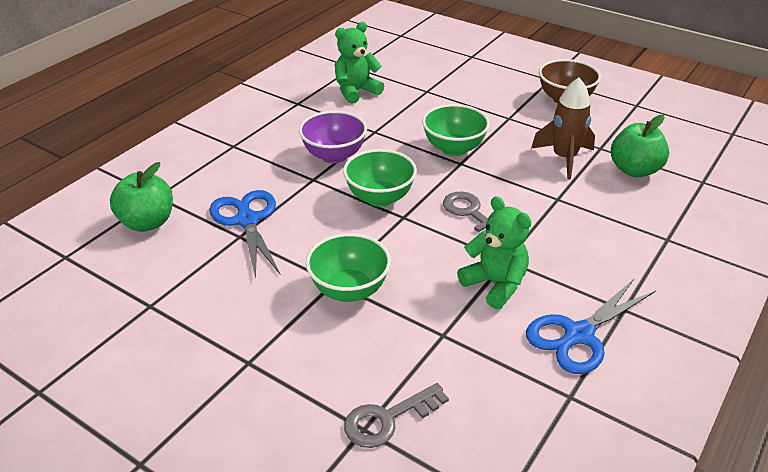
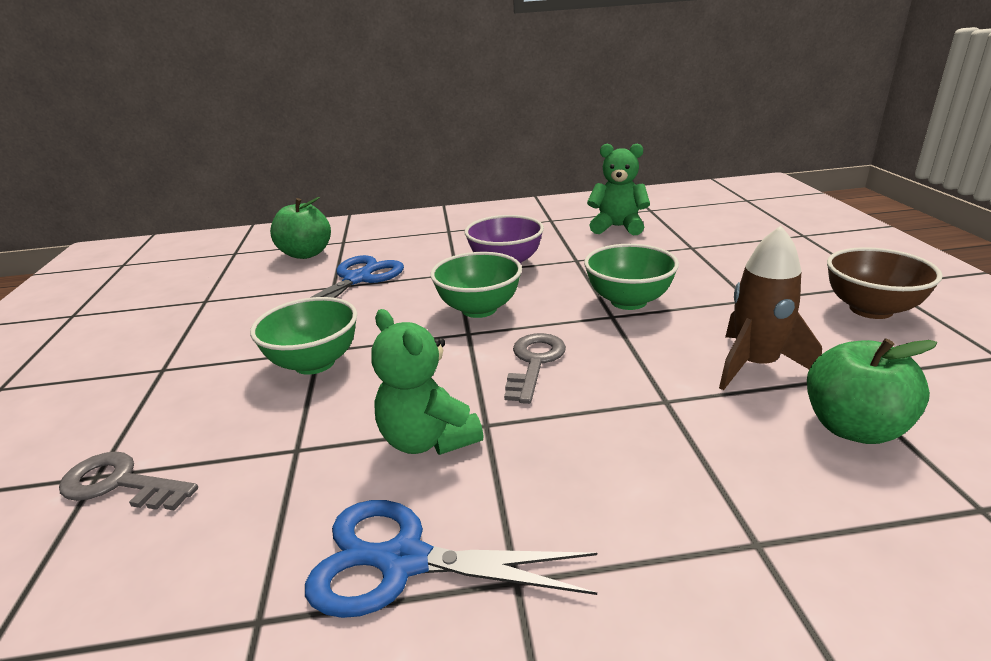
camera: 50 degrees right, 10 degrees down
(495, 284) = (428, 440): green teddy bear -> green teddy bear turned 135 degrees clockwise

